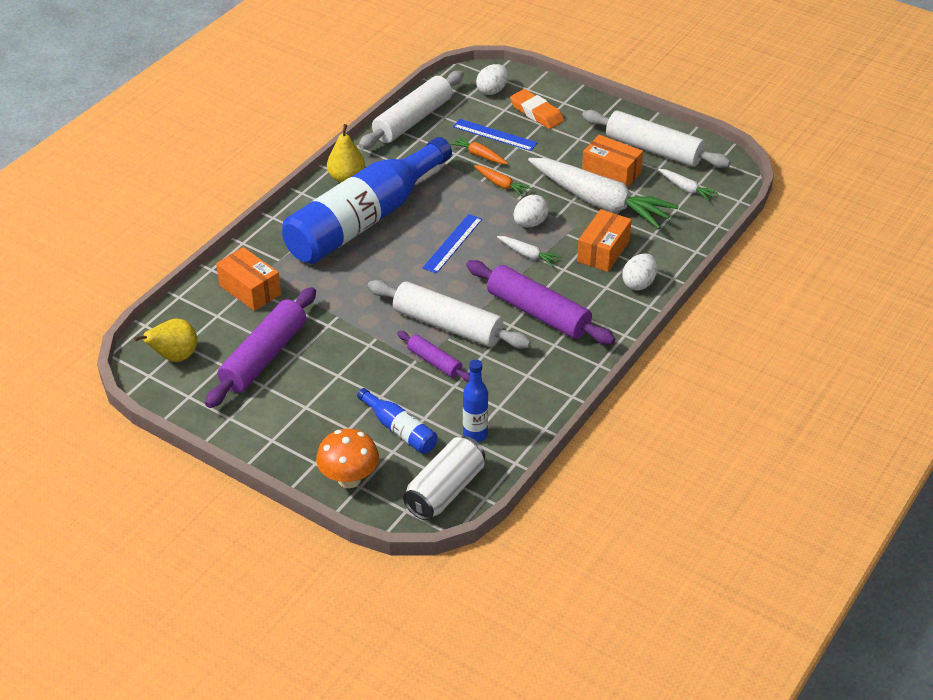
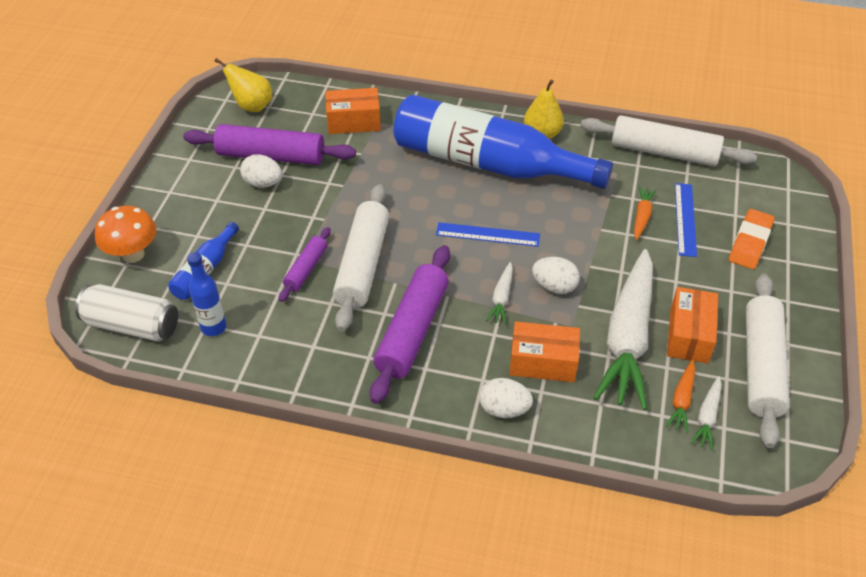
camera: 70 degrees right, 5 degrees up
(250, 290) = (354, 122): orange box -> orange box turned 60 degrees clockwise
(492, 90) = (761, 197): white egg -> white egg (263, 183)
(501, 184) = (604, 246): orange carrot -> orange carrot (681, 400)

